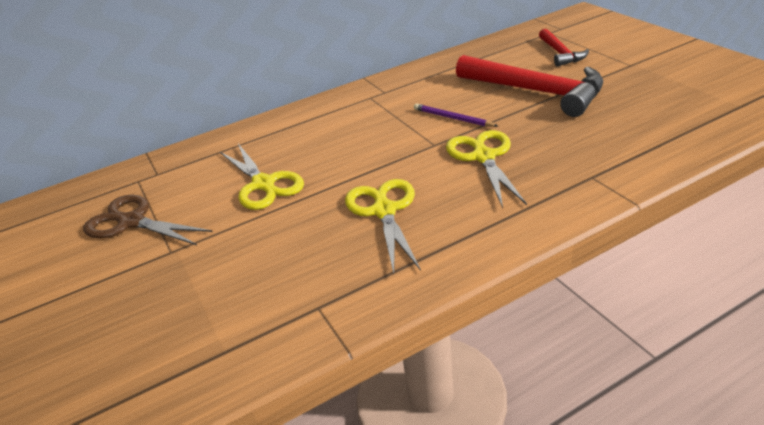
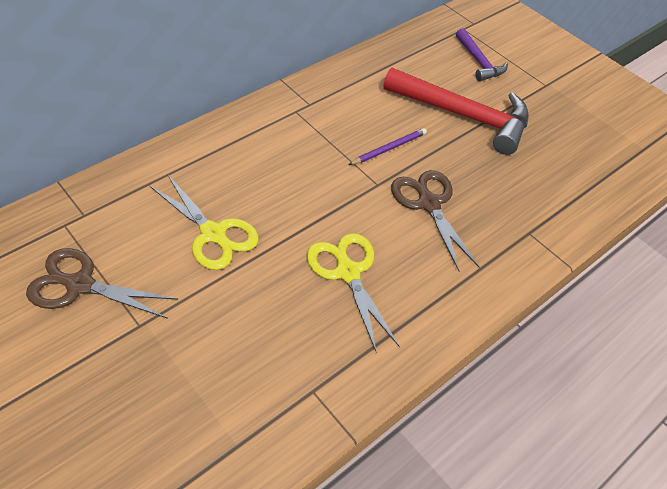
camera: 20 degrees left, 15 degrees up
(452, 118) = (389, 148): purple pencil -> purple pencil turned 120 degrees clockwise
(483, 156) = (428, 203): yellow scissors -> brown scissors
(560, 53) = (479, 62): red hammer -> purple hammer

